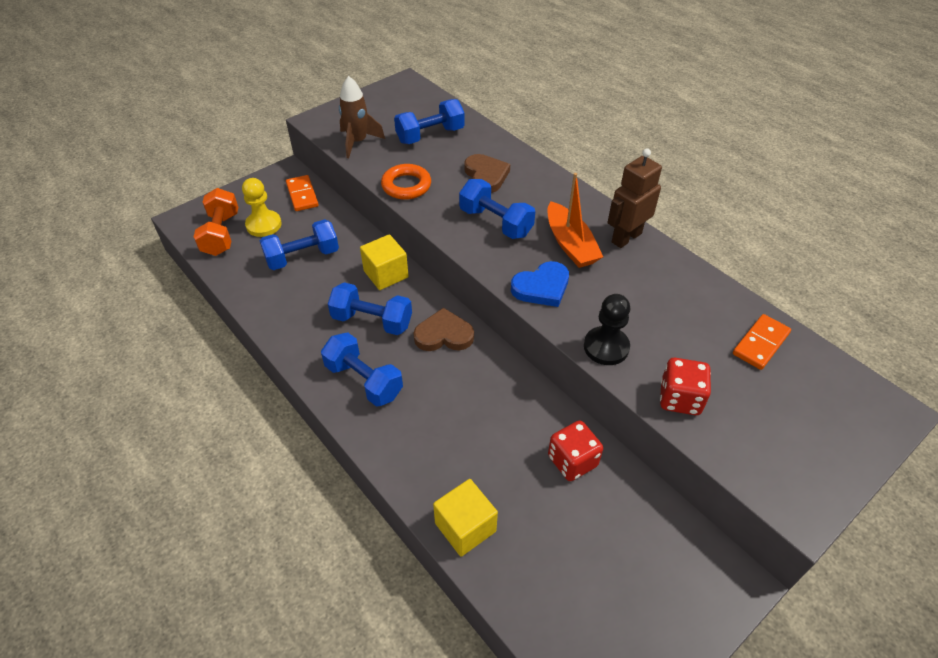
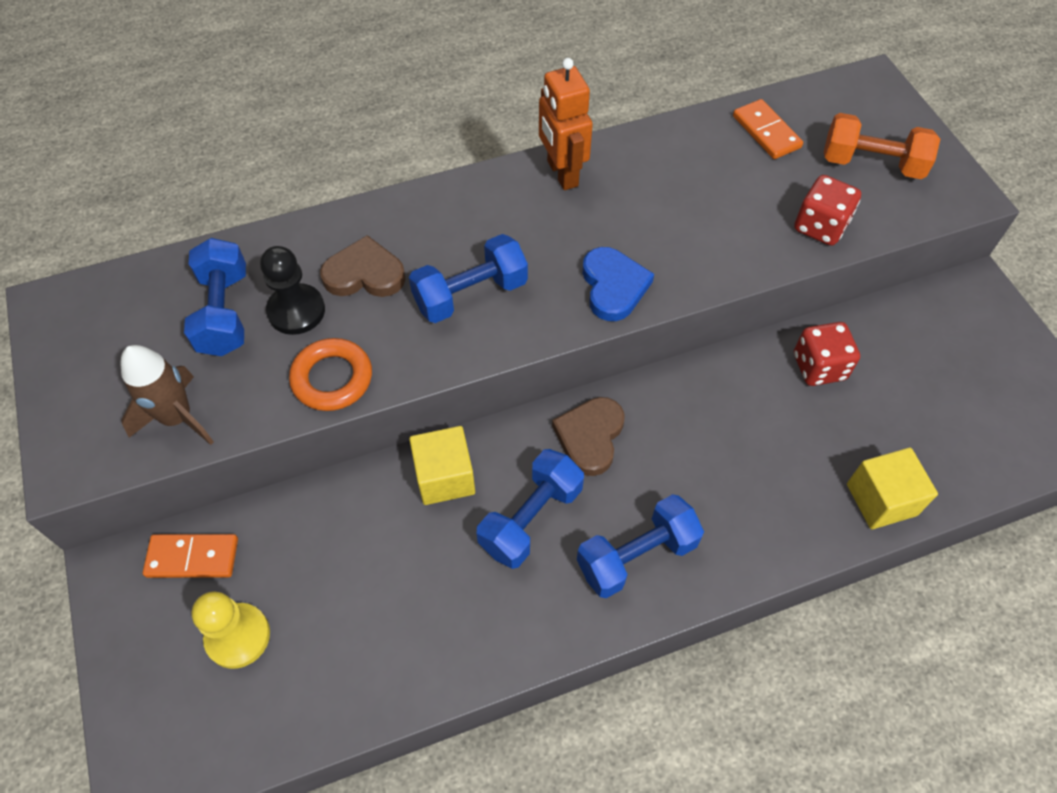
camera: 70 degrees left, 10 degrees up
(221, 234) = (224, 715): orange dumbbell -> orange dumbbell (871, 164)
(303, 257) = (351, 587): blue dumbbell -> none
(570, 244) = (549, 231): orange boat -> none
(606, 347) = (731, 260): black pawn -> black pawn (296, 311)
(626, 237) = (562, 174): brown robot -> orange robot

